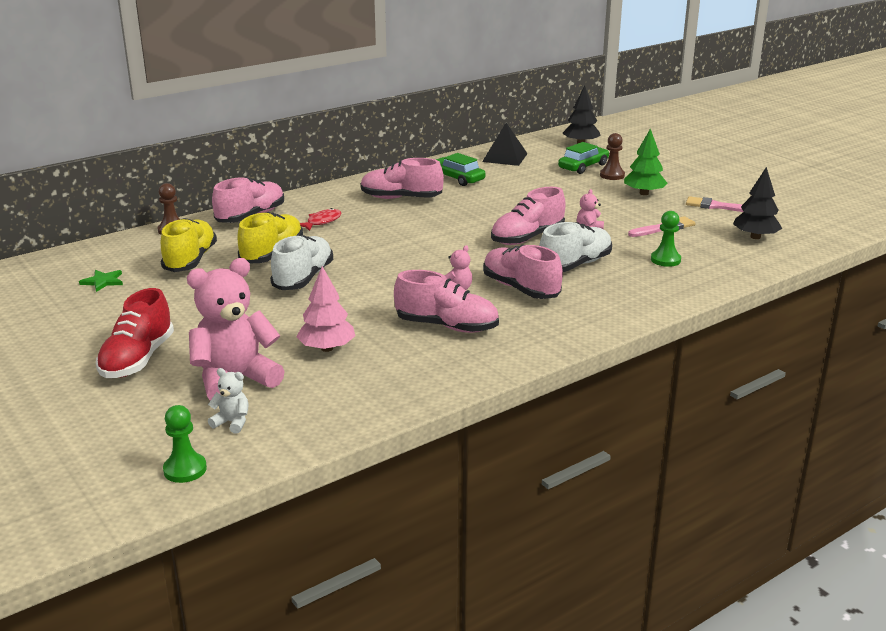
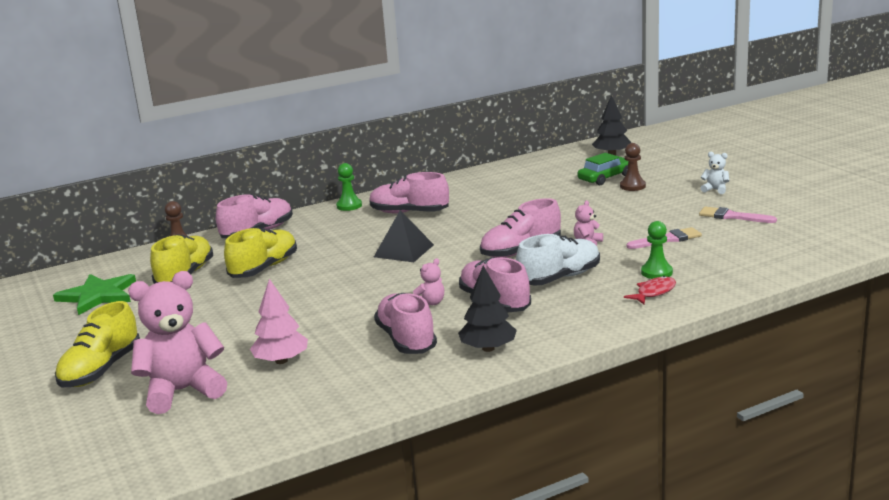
camera: 10 degrees right, 5 degrees down
(103, 281) = (98, 295): green star -> green star, size x1.94
(137, 359) = (101, 370): red shoe -> yellow shoe
(185, 469) = (104, 476): green pawn -> green pawn (349, 206)
(232, 422) = (165, 432): white teddy bear -> white teddy bear (715, 190)
(303, 278) = (285, 292): white shoe -> none
(322, 222) = (323, 237): red fish -> red fish (654, 292)
(447, 326) = (406, 340): pink shoe -> pink shoe turned 135 degrees counterclockwise
(457, 178) = (472, 192): green car -> none
(505, 157) = (528, 170): black pyramid -> black pyramid (404, 251)
(644, 193) = (659, 204): green tree -> none
(755, 237) = (762, 248): black tree -> black tree (488, 348)

